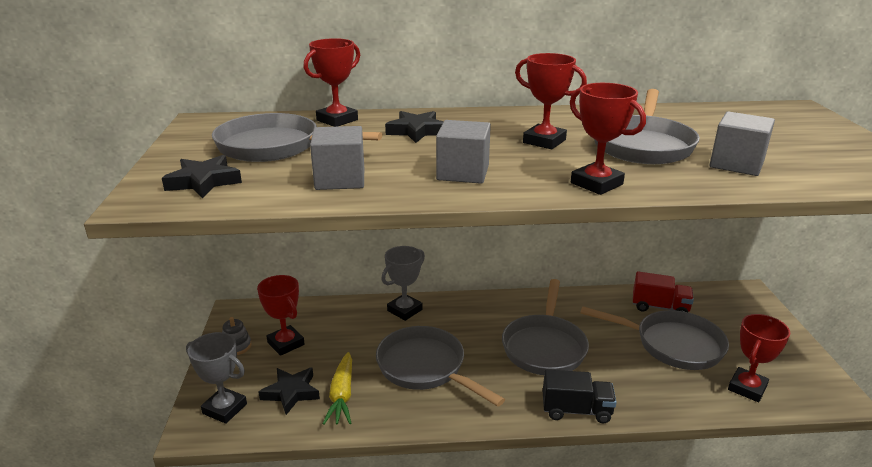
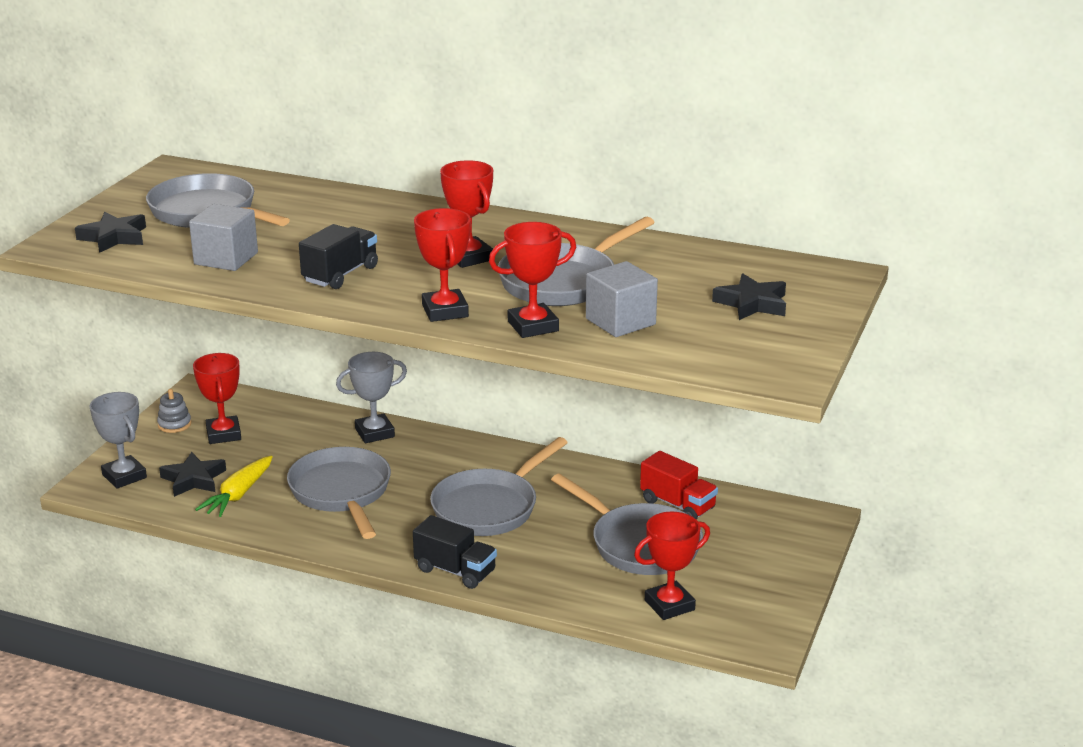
camera: 25 degrees right, 0 degrees up
(337, 120) = (299, 192): red trophy -> red trophy (533, 326)
(416, 131) = (359, 220): black star -> black star (752, 303)
(463, 173) = (340, 274): grey cube -> black truck

